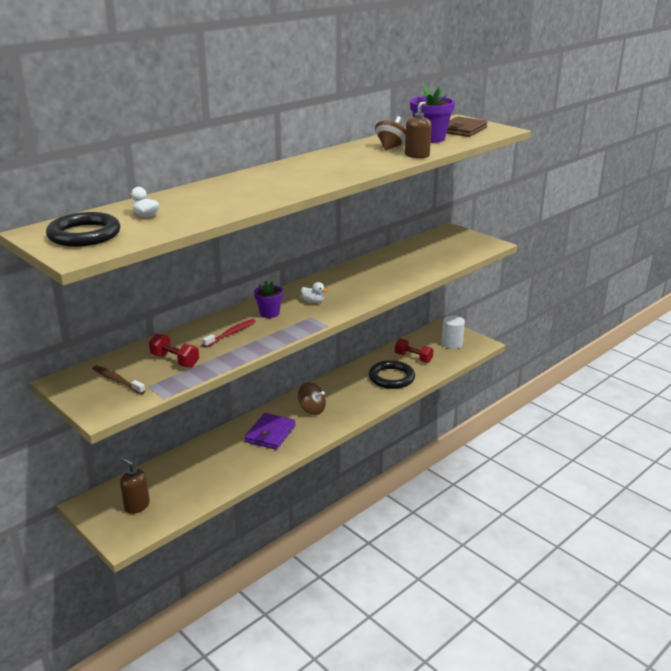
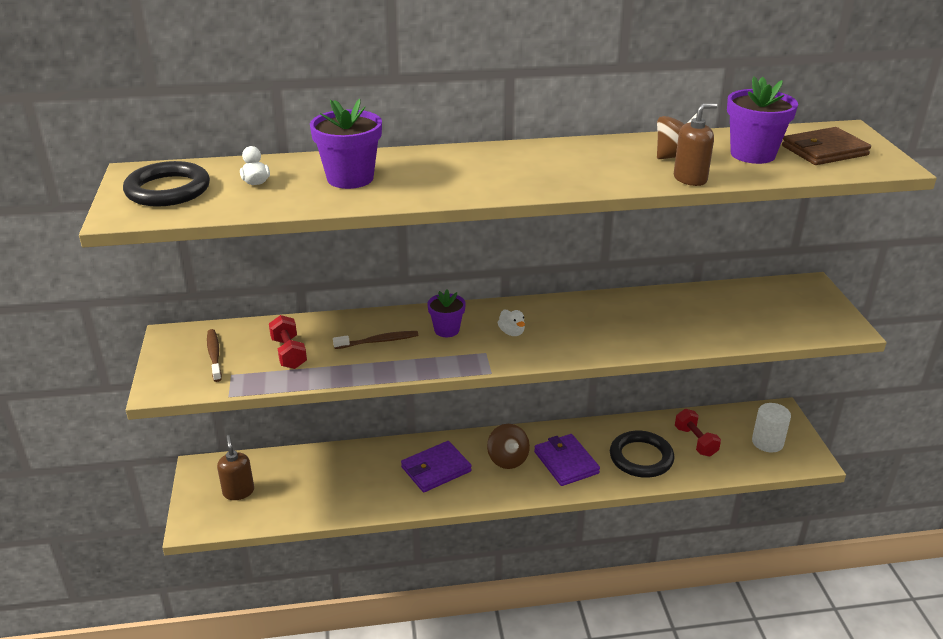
camera: 35 degrees right, 5 degrees up
(211, 199) = (350, 178): none -> purple flower pot
(231, 333) = (378, 341): red toothbrush -> brown toothbrush
(350, 397) = (566, 462): none -> purple wallet

